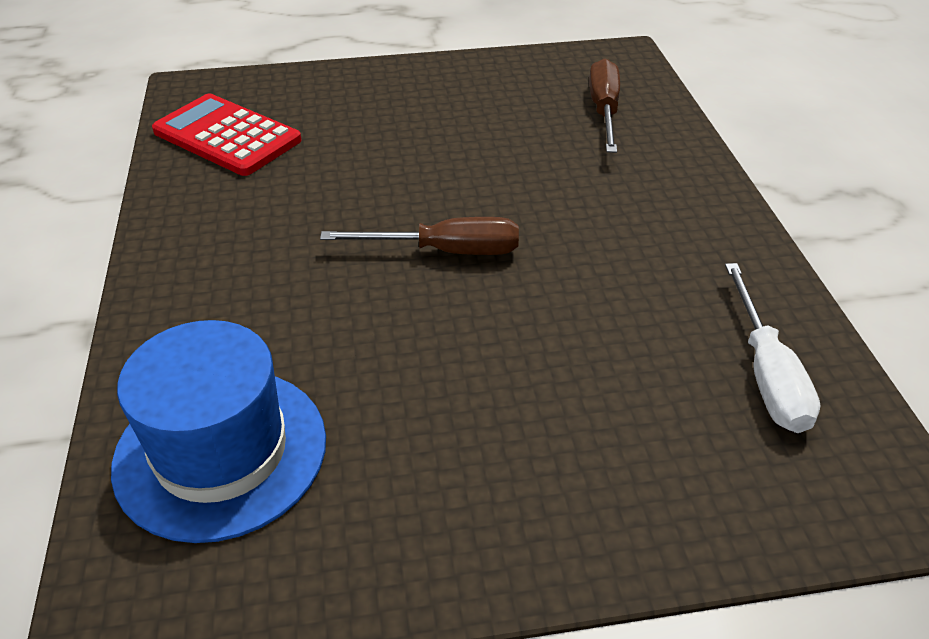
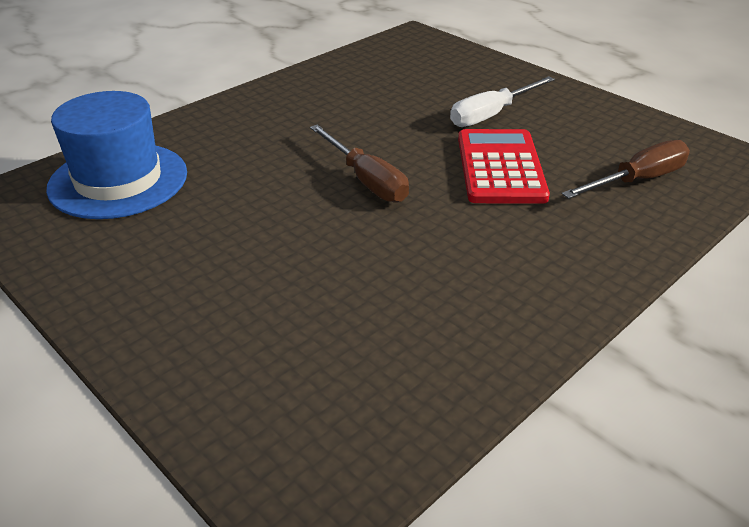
camera: 55 degrees right, 5 degrees down
(227, 136) = (384, 65): red calculator -> red calculator (500, 167)
(766, 374) = (390, 379): white screwdriver -> white screwdriver (491, 115)

